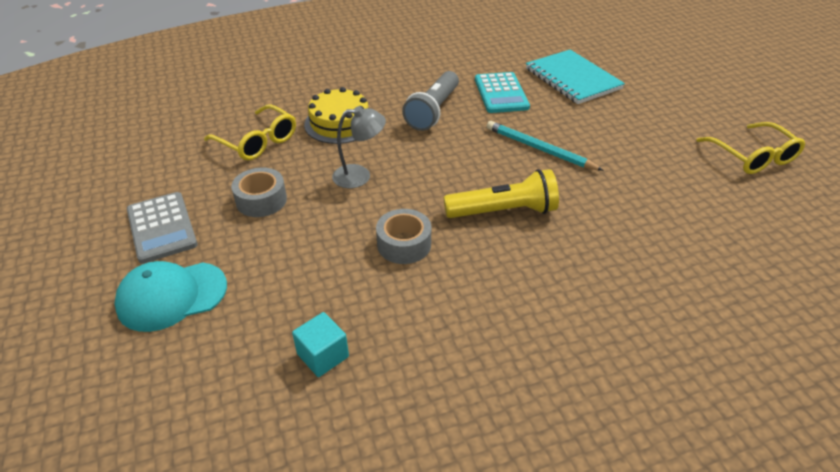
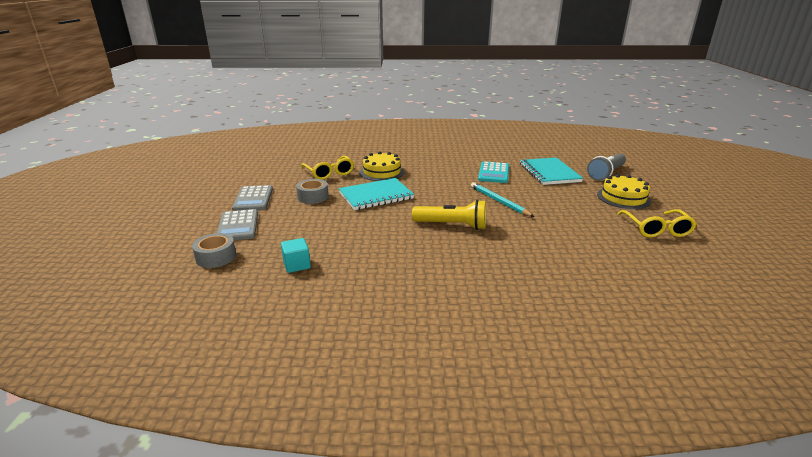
camera: 20 degrees right, 15 degrees down
(172, 296) = (238, 226): turquoise cap -> grey calculator
(360, 176) = (376, 196): grey lamp -> turquoise notebook
(404, 244) = (379, 228): grey tape -> grey tape (216, 257)
(433, 111) = (443, 175): grey flashlight -> grey flashlight (606, 174)
(686, 108) = (623, 198): none -> yellow cake

